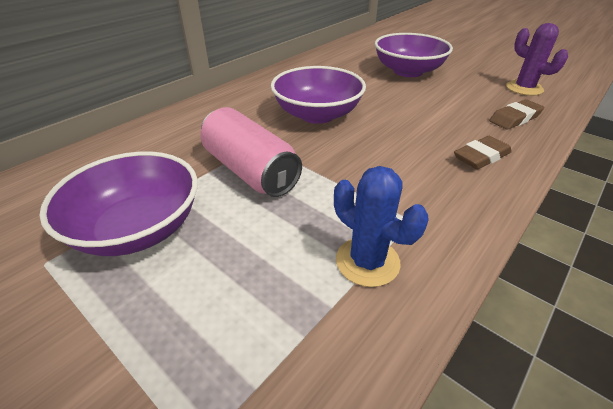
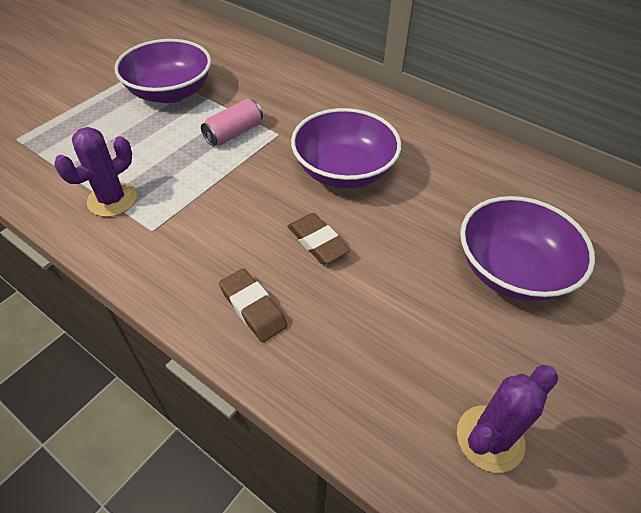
camera: 85 degrees right, 10 degrees up
(250, 171) = (234, 133): pink can -> pink can, size x0.62
(367, 261) = (112, 200): blue cactus -> purple cactus
(515, 118) = (361, 380): brown eraser -> brown eraser (317, 242)

